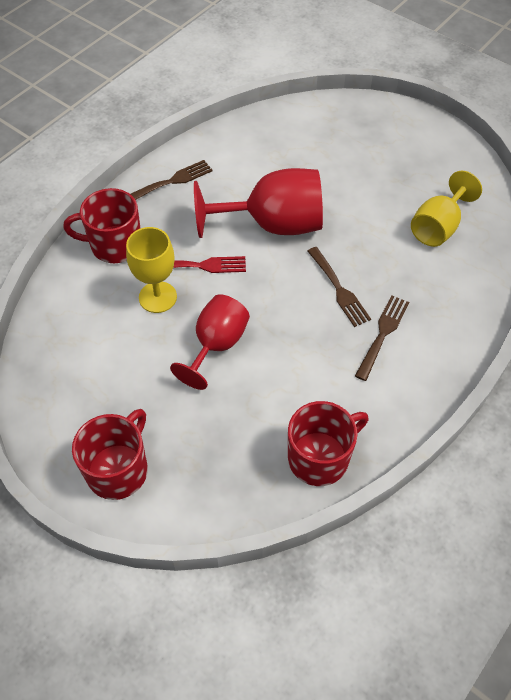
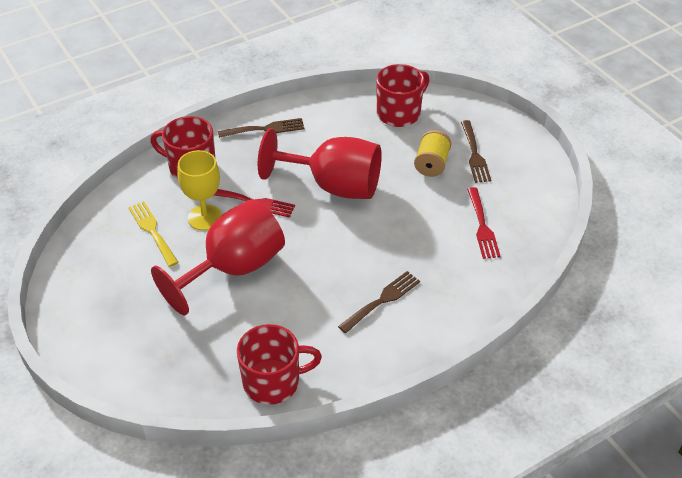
camera: 20 degrees right, 10 degrees down
(108, 329) = (152, 231): none -> yellow fork
(118, 469) = (104, 340): red mug -> red mug (399, 113)
(216, 345) = (233, 268): red goblet -> red goblet, size x1.53
(339, 289) = (363, 254): brown fork -> brown fork (475, 154)
(357, 175) = (431, 164): none -> yellow spool
(438, 227) = (482, 226): yellow goblet -> red fork

